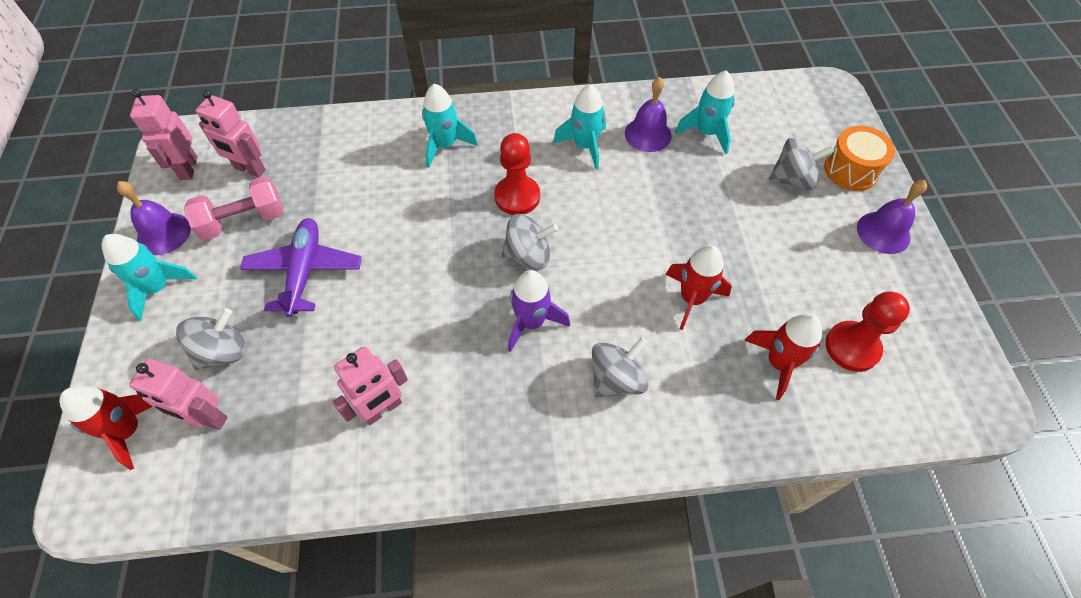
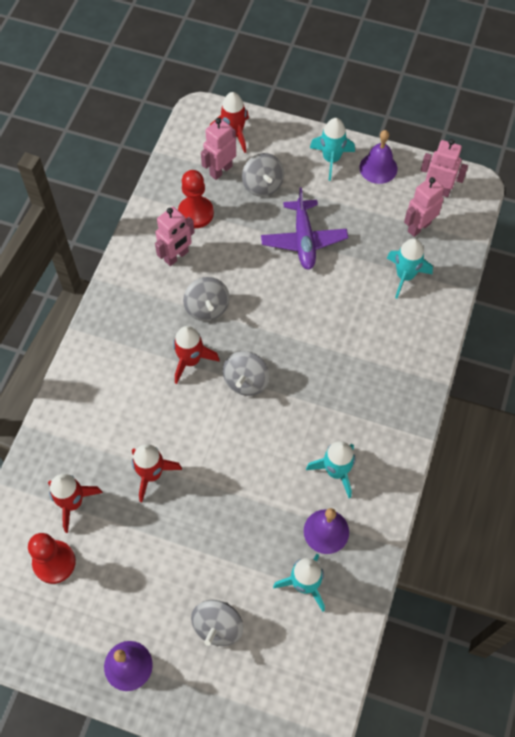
camera: 115 degrees right, 5 degrees up
(244, 221) = (367, 214): pink dumbbell -> none
(304, 271) = (303, 240): purple plane -> purple plane turned 60 degrees clockwise
(382, 409) = (176, 256): pink robot -> pink robot turned 120 degrees counterclockwise
(445, 145) = (385, 365): turquoise rocket -> turquoise rocket (405, 276)
(517, 197) = (305, 396): red pawn -> red pawn (196, 213)
(531, 322) = (190, 360): purple rocket -> red rocket
(616, 379) = (121, 393): grey spinning top -> grey spinning top (207, 307)
(851, 170) = (201, 688): orange drum -> none

